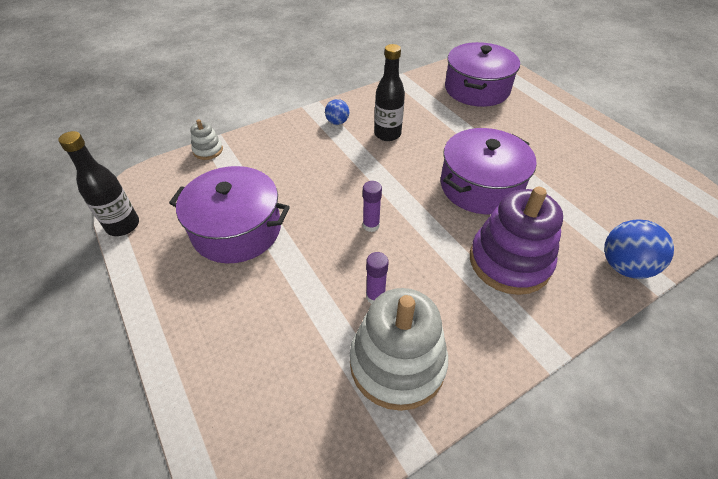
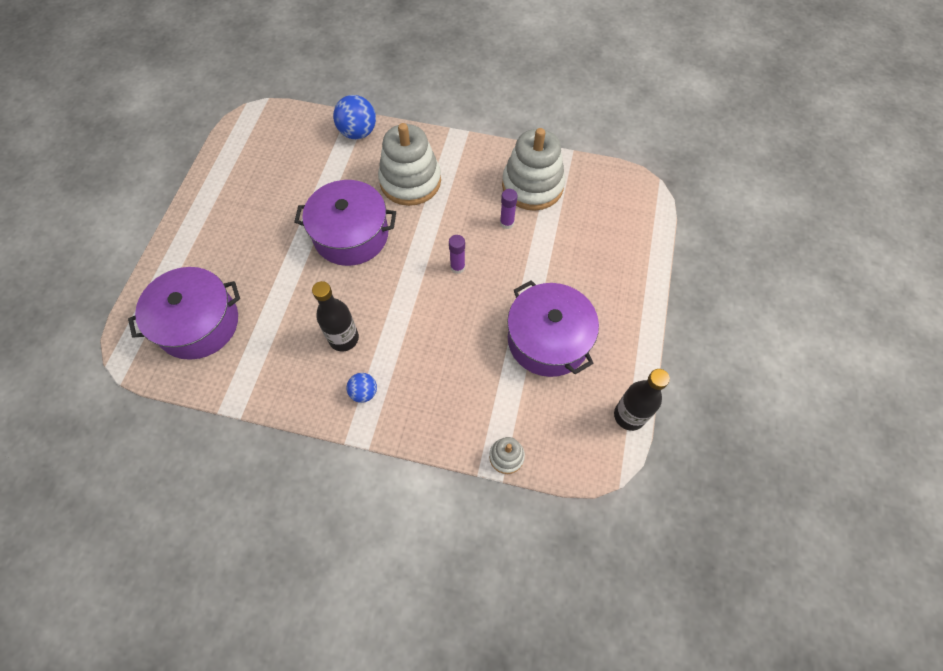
camera: 135 degrees left, 15 degrees up
(509, 261) = (410, 181): purple stacking toy -> white stacking toy

